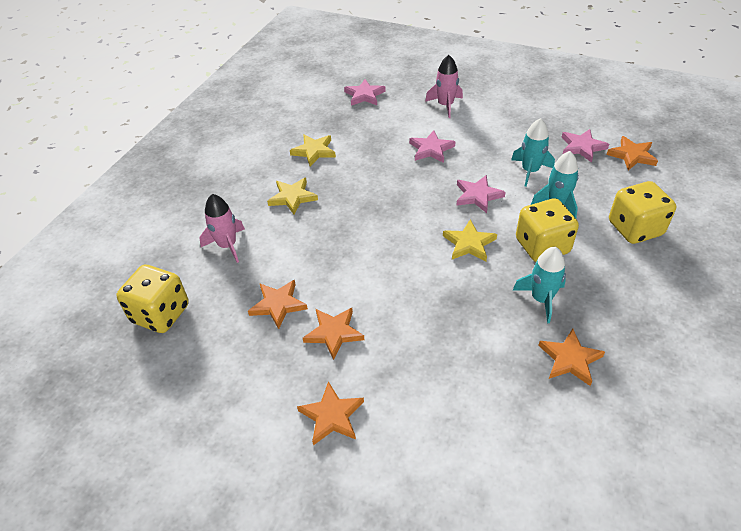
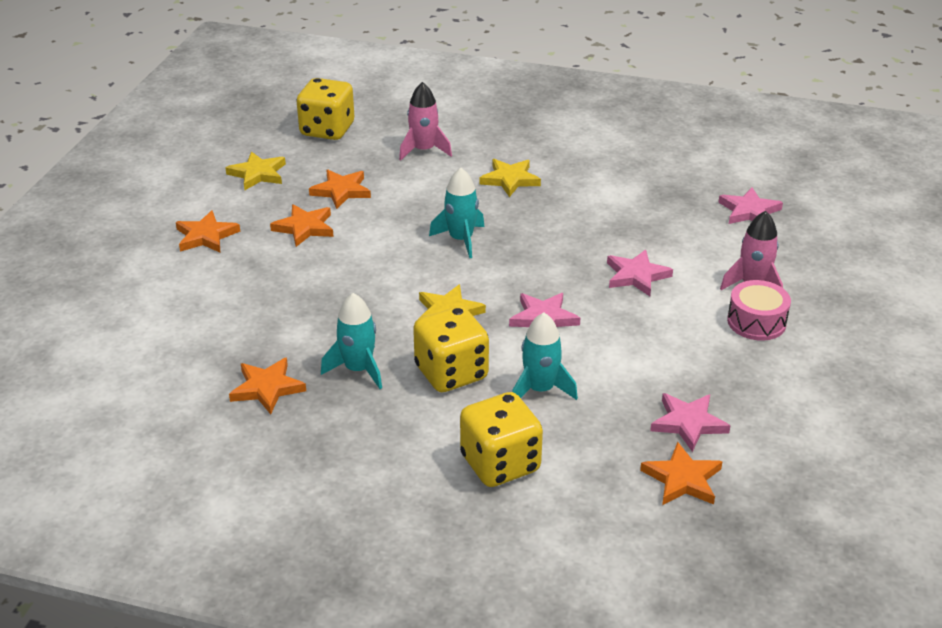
camera: 80 degrees right, 10 degrees down
(314, 151) = (603, 184): yellow star -> yellow star (258, 174)
(483, 109) = (756, 322): none -> pink drum
(530, 171) = (611, 366): turquoise rocket -> turquoise rocket (461, 239)

